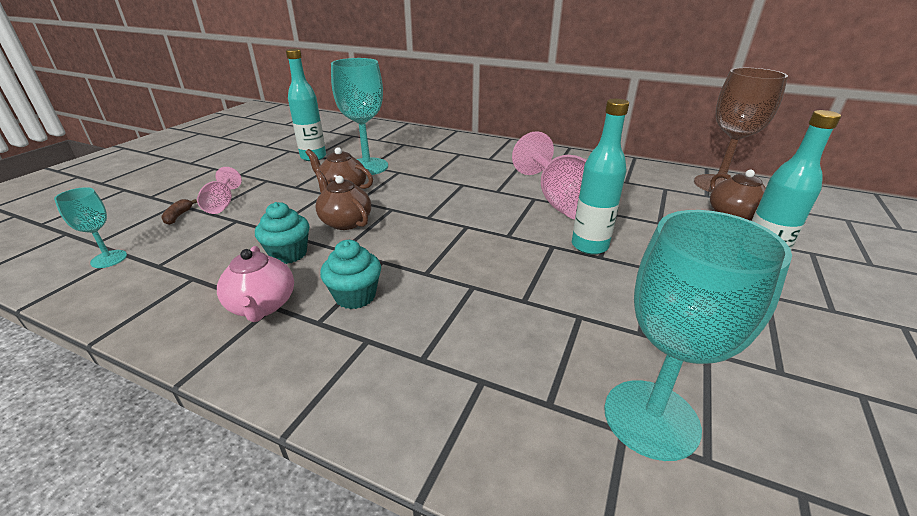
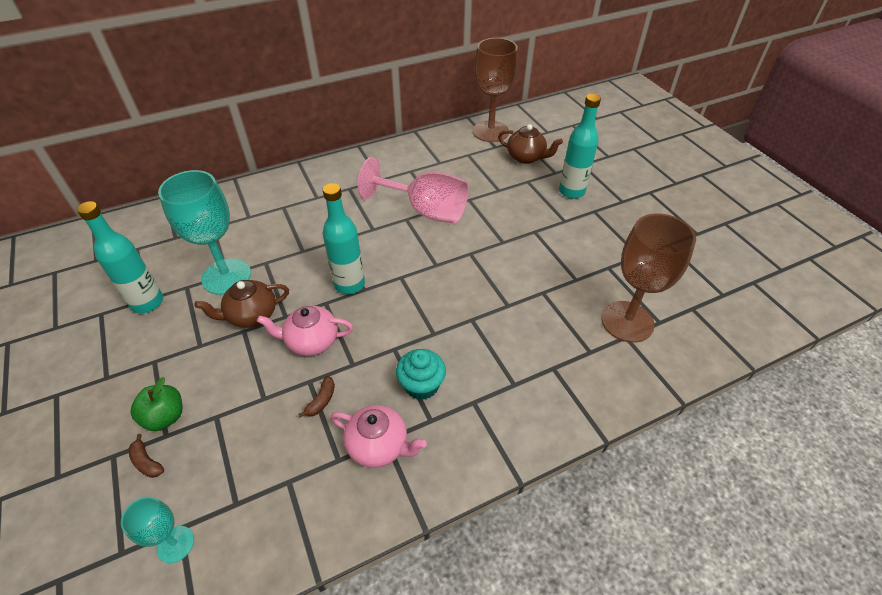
camera: 50 degrees left, 15 degrees up
(222, 204) = (165, 417): pink goblet -> green apple
(288, 254) = (321, 400): turquoise cupcake -> brown banana
(345, 222) = (311, 341): brown teapot -> pink teapot
(589, 246) = (488, 237): turquoise bottle -> turquoise bottle (349, 284)
(651, 418) = (627, 321): turquoise goblet -> brown goblet

